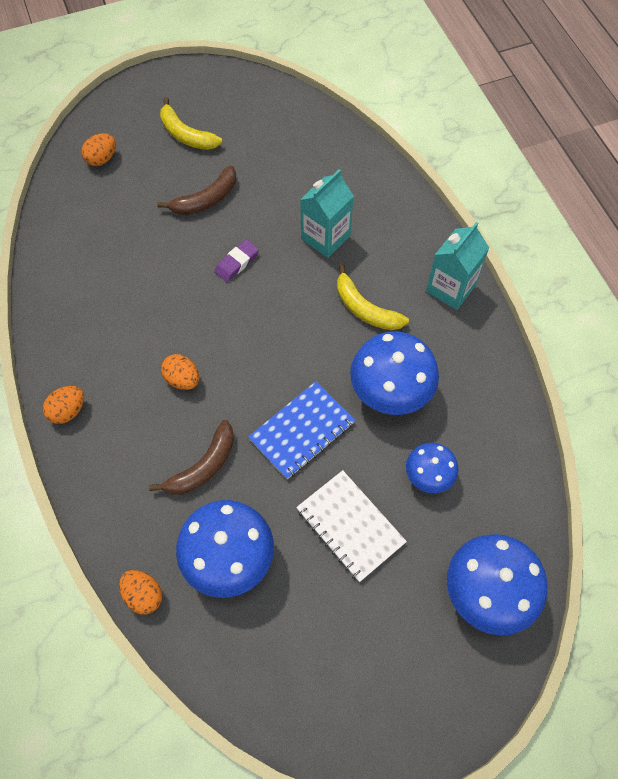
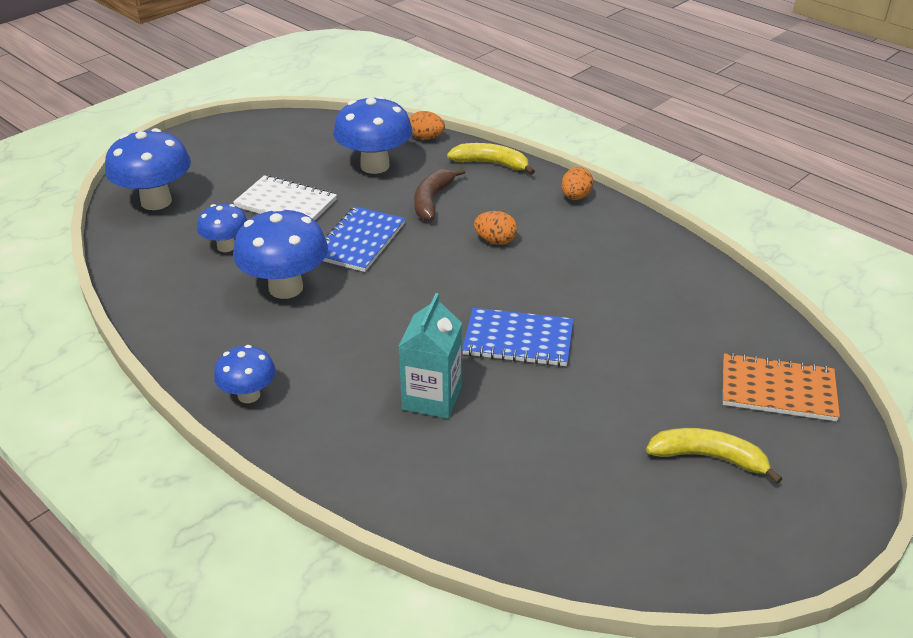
camera: 155 degrees right, 25 degrees down
(102, 159) = (777, 390): orange egg -> orange notebook
(206, 199) = (609, 389): brown banana -> none
(237, 263) = (518, 340): purple eraser -> blue notebook
(365, 309) = (345, 344): yellow banana -> yellow banana (491, 164)
(450, 288) = (249, 395): turquoise carton -> blue mushroom

